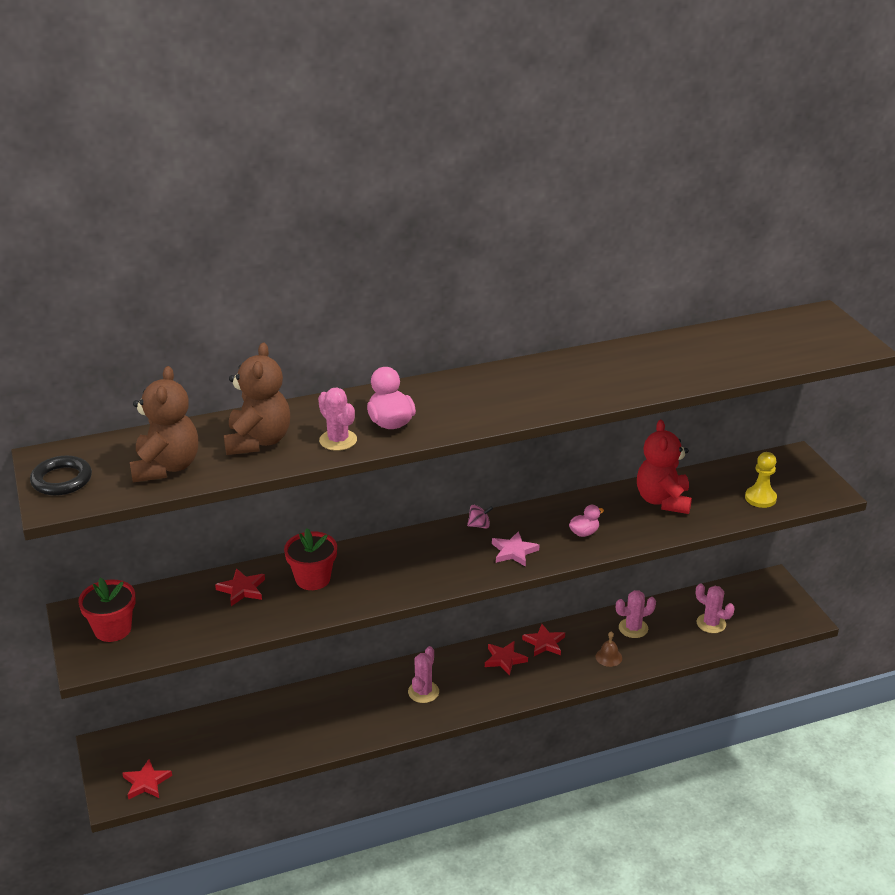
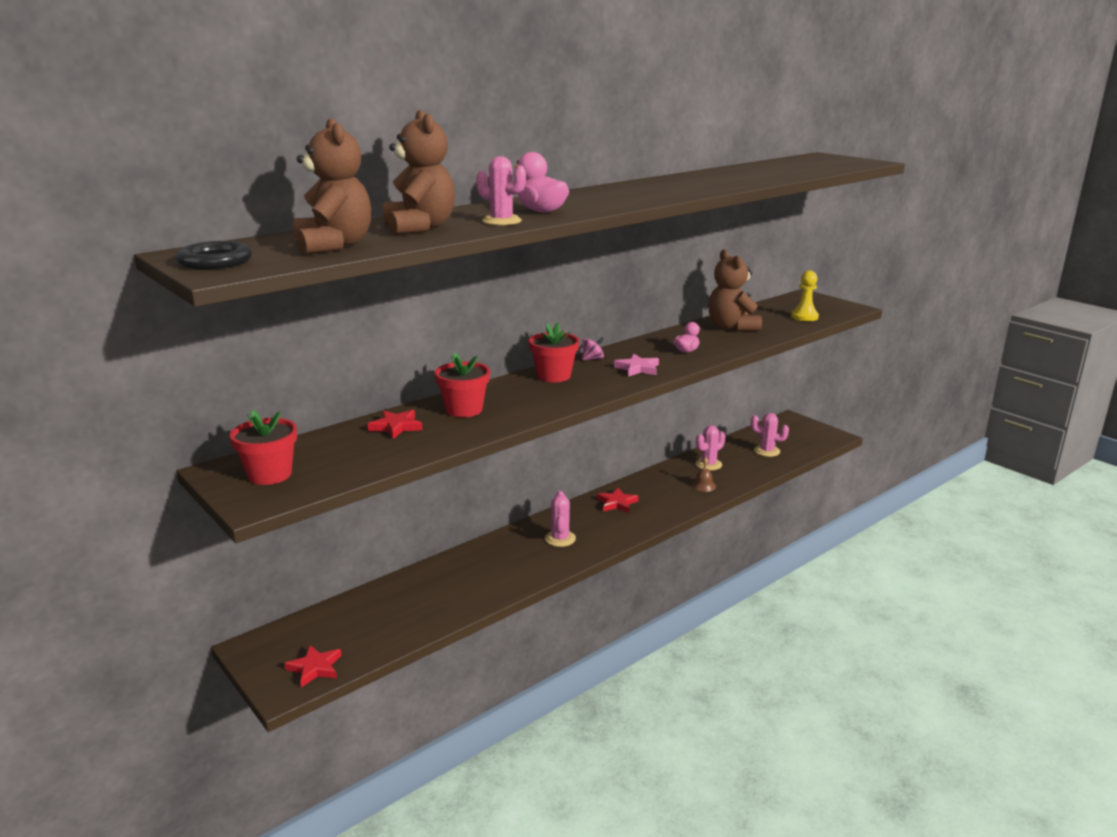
camera: 20 degrees left, 10 degrees down
(424, 545) = (554, 376): none -> red flower pot
(544, 643) = (643, 486): red star -> none
(663, 501) = (731, 327): red teddy bear -> brown teddy bear

